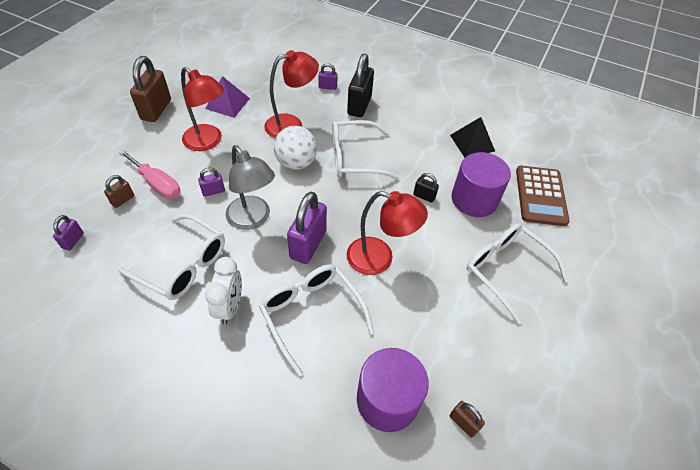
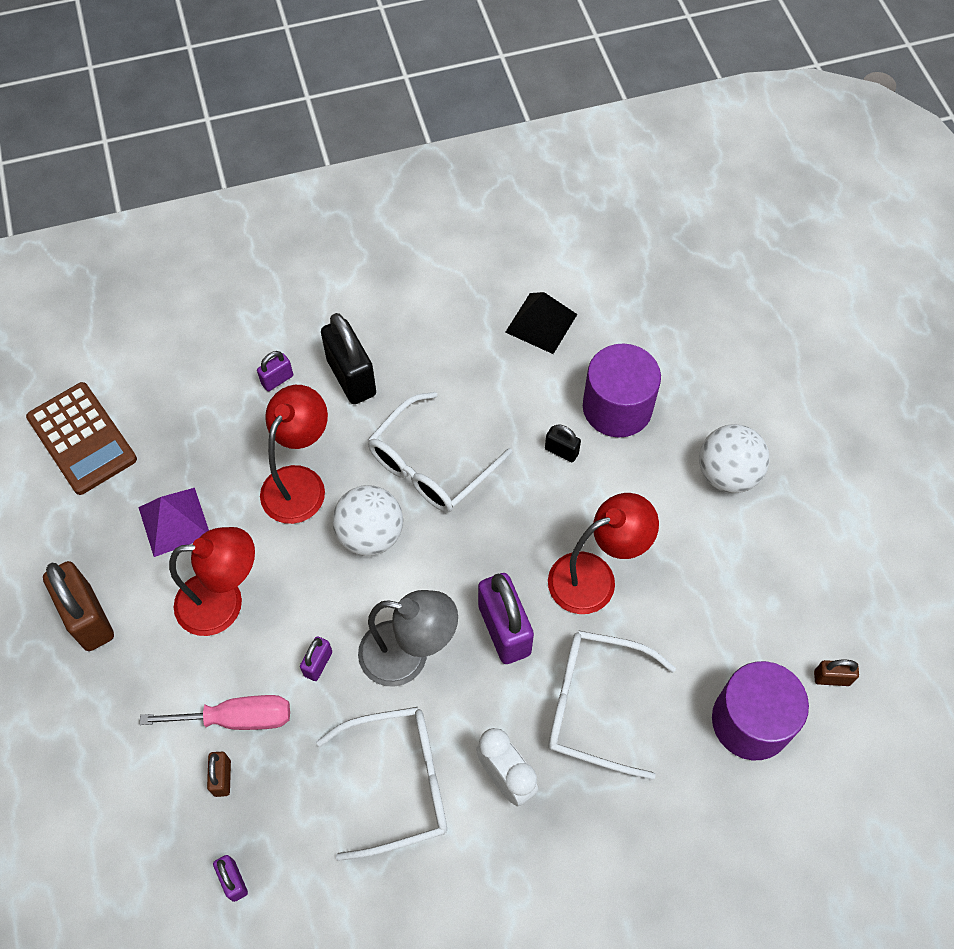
camera: 40 degrees left, 10 degrees up
(424, 196) = (561, 451): black padlock -> black padlock turned 45 degrees clockwise
(506, 270) = (727, 474): white glasses -> white ball
(540, 196) = (679, 340): brown calculator -> brown calculator (82, 438)

